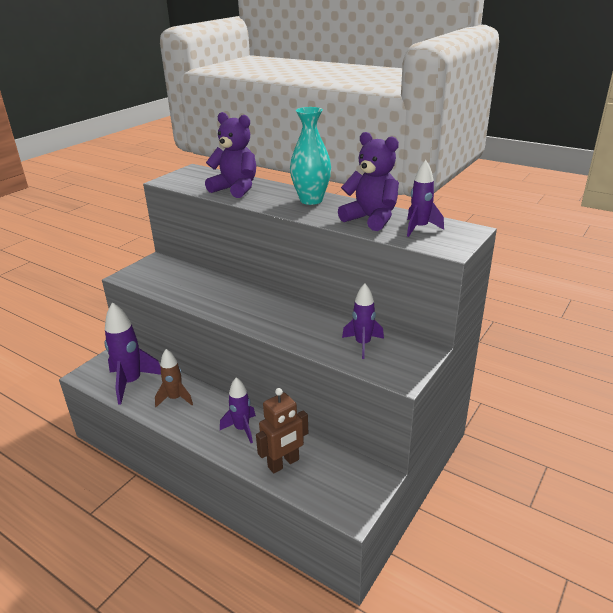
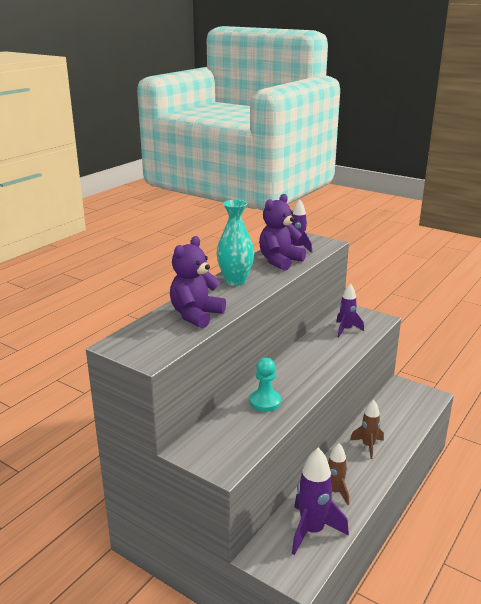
camera: 90 degrees left, 5 degrees down
(211, 290) = (265, 402): none -> turquoise pawn
(242, 429) = (368, 446): purple rocket -> brown rocket
(283, 463) = (400, 423): brown robot -> none

